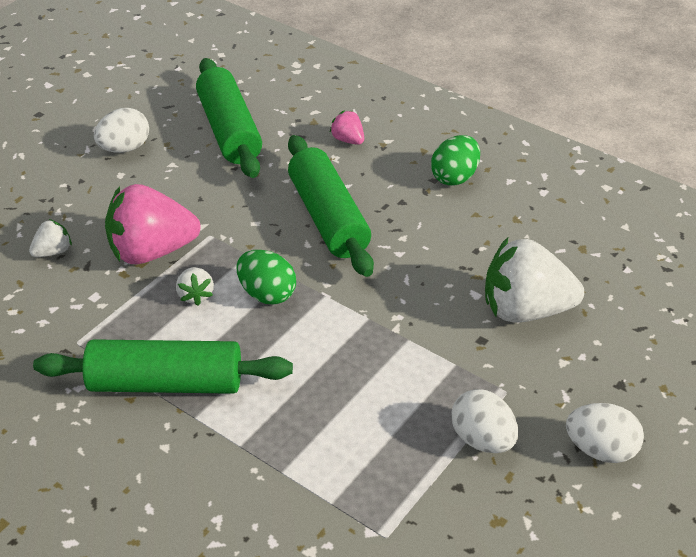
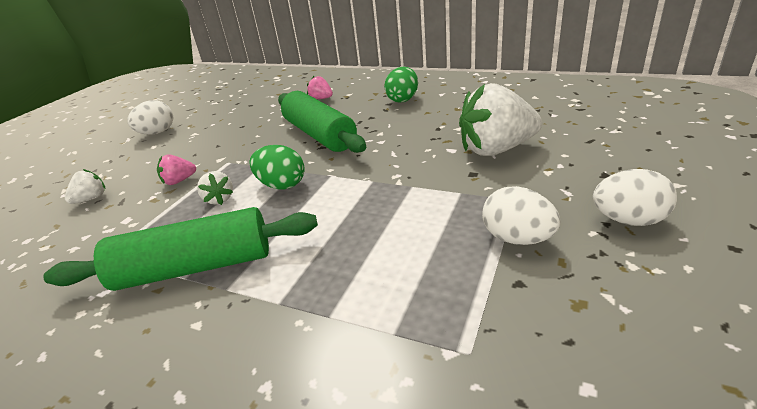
camera: 10 degrees left, 10 degrees down
(152, 251) = (179, 181): pink strawberry -> pink strawberry, size x0.46
(229, 130) = (235, 110): green rolling pin -> none

